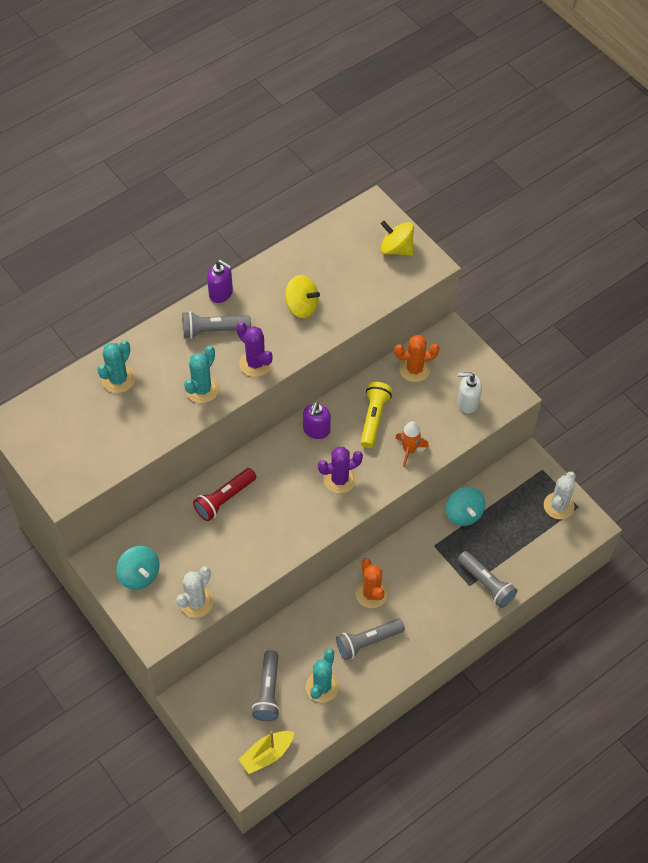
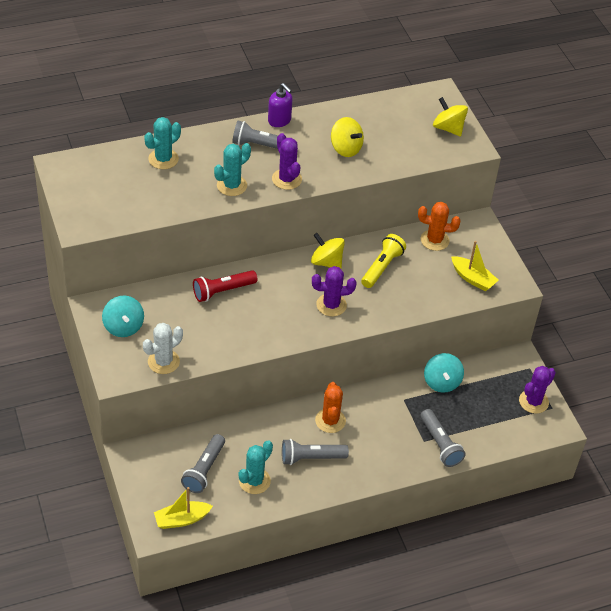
camera: 15 degrees right, 10 degrees down
(316, 430) = (326, 262): purple soap dispenser -> yellow spinning top
(409, 450) = (404, 300): orange rocket -> none
(467, 402) = (472, 278): white soap dispenser -> yellow boat
(558, 506) = (533, 401): white cactus -> purple cactus

